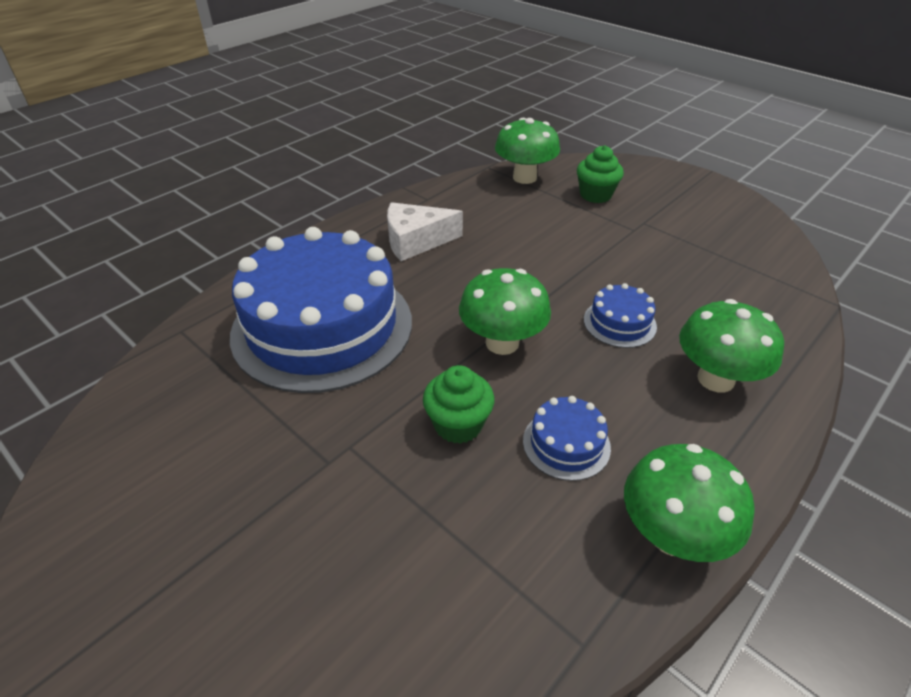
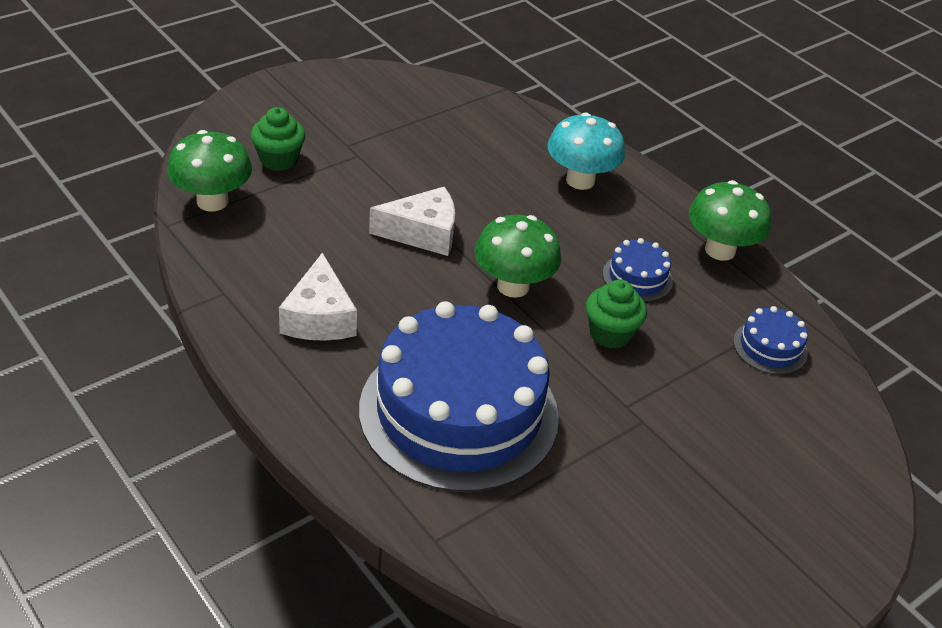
camera: 85 degrees left, 0 degrees up
(548, 278) = (422, 233): none -> white cheese
(619, 323) = (502, 208): blue cake -> blue cake (770, 347)
(715, 379) = (580, 180): green mushroom -> turquoise mushroom

